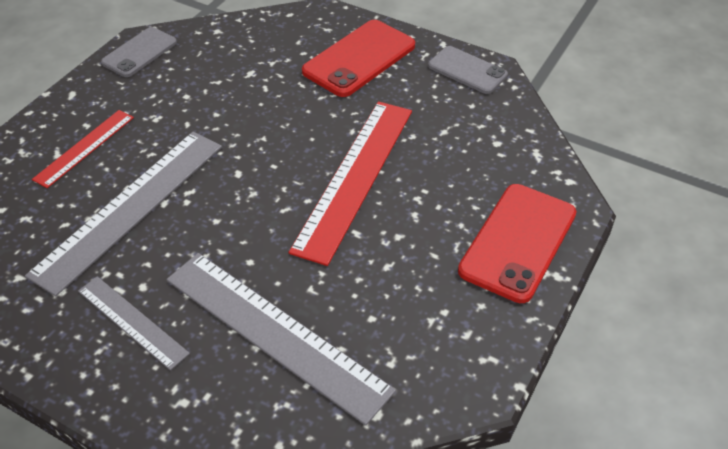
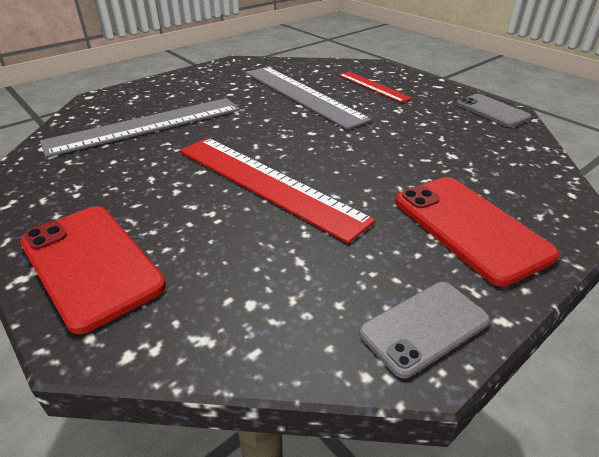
camera: 110 degrees right, 10 degrees down
(132, 322) = (206, 89): grey ruler -> none

